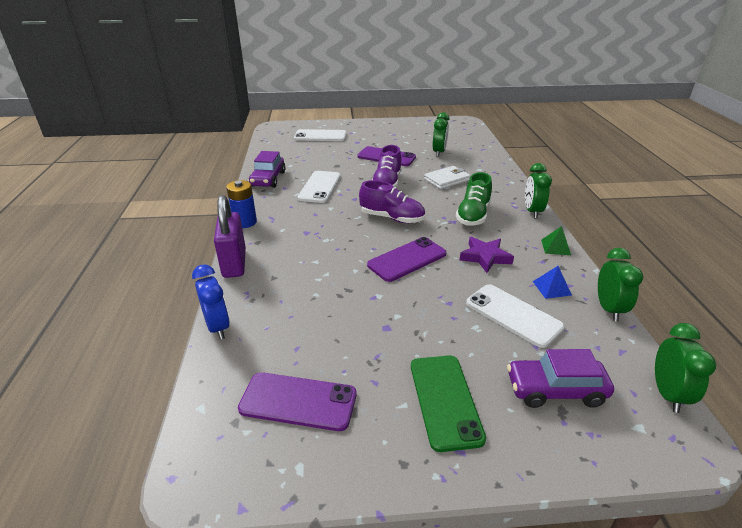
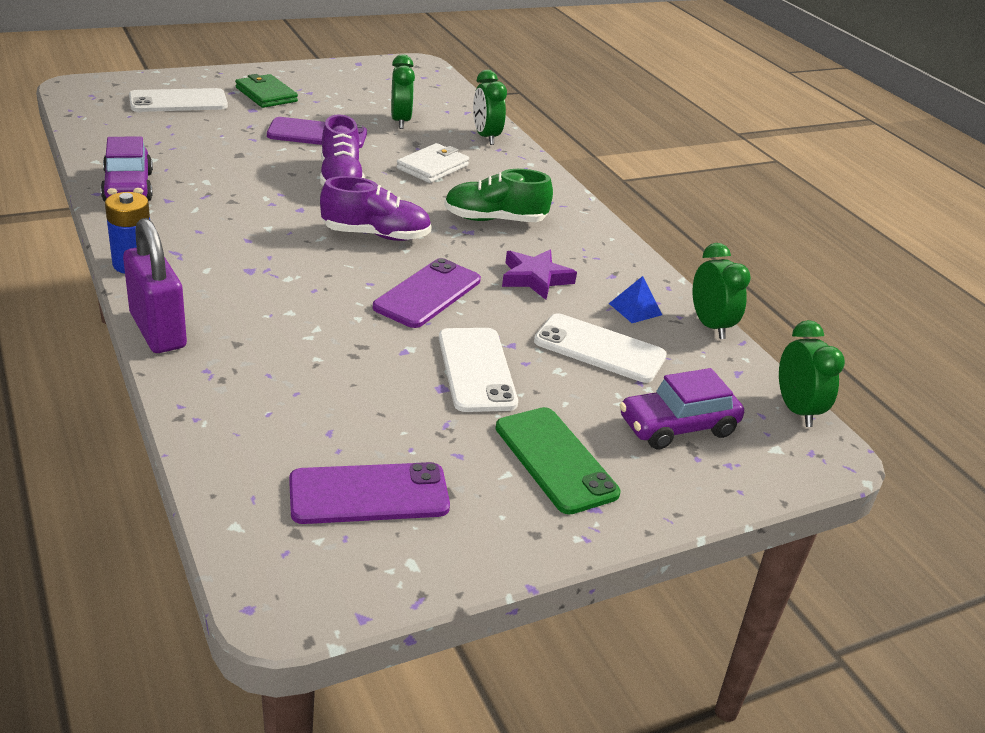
camera: 25 degrees left, 0 degrees up
(218, 327) = (192, 423): blue clock -> none
(320, 187) = (230, 194): white phone -> white phone (476, 370)
(369, 134) = (266, 94): none -> green wallet
(473, 215) = (495, 220): green shoe -> green shoe turned 90 degrees clockwise
(532, 211) = (575, 207): green clock -> green clock (486, 137)
(555, 247) = (623, 254): green pyramid -> none

